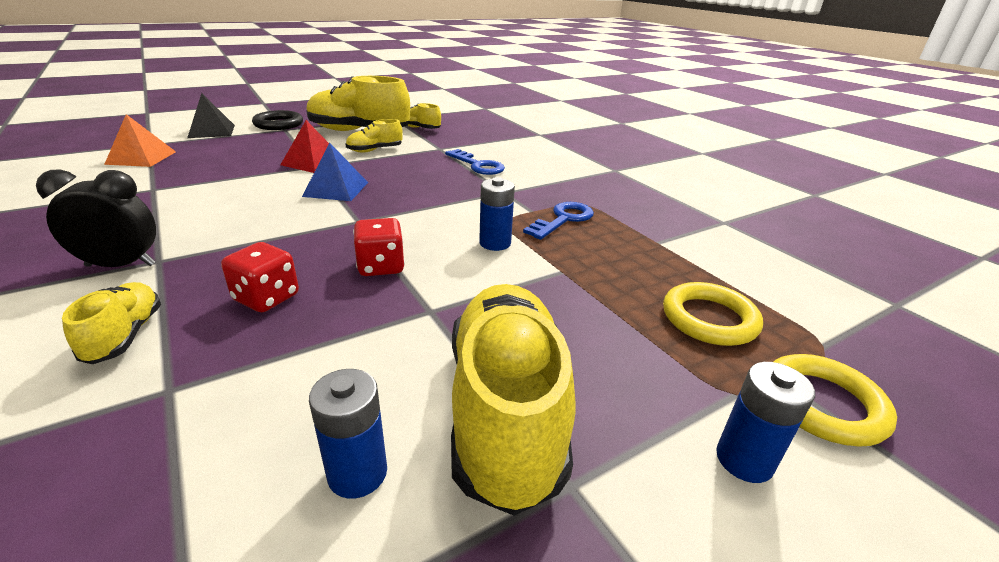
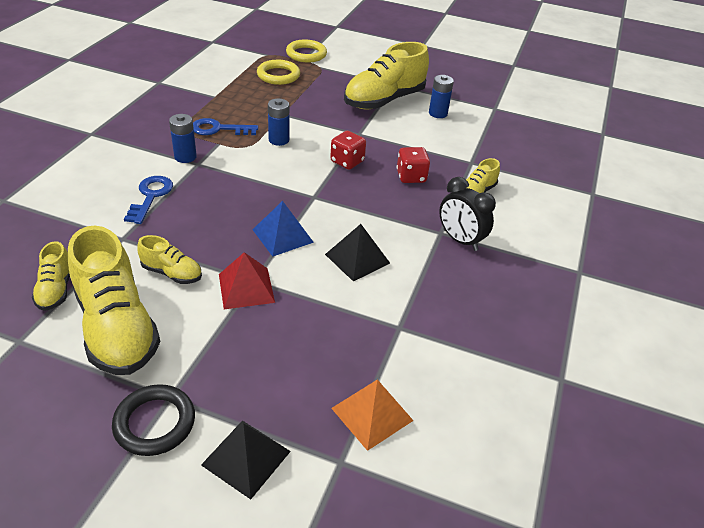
camera: 130 degrees left, 10 degrees up
(242, 204) = (357, 258): none -> black pyramid
(744, 460) = (349, 64): blue battery -> blue battery (185, 157)

